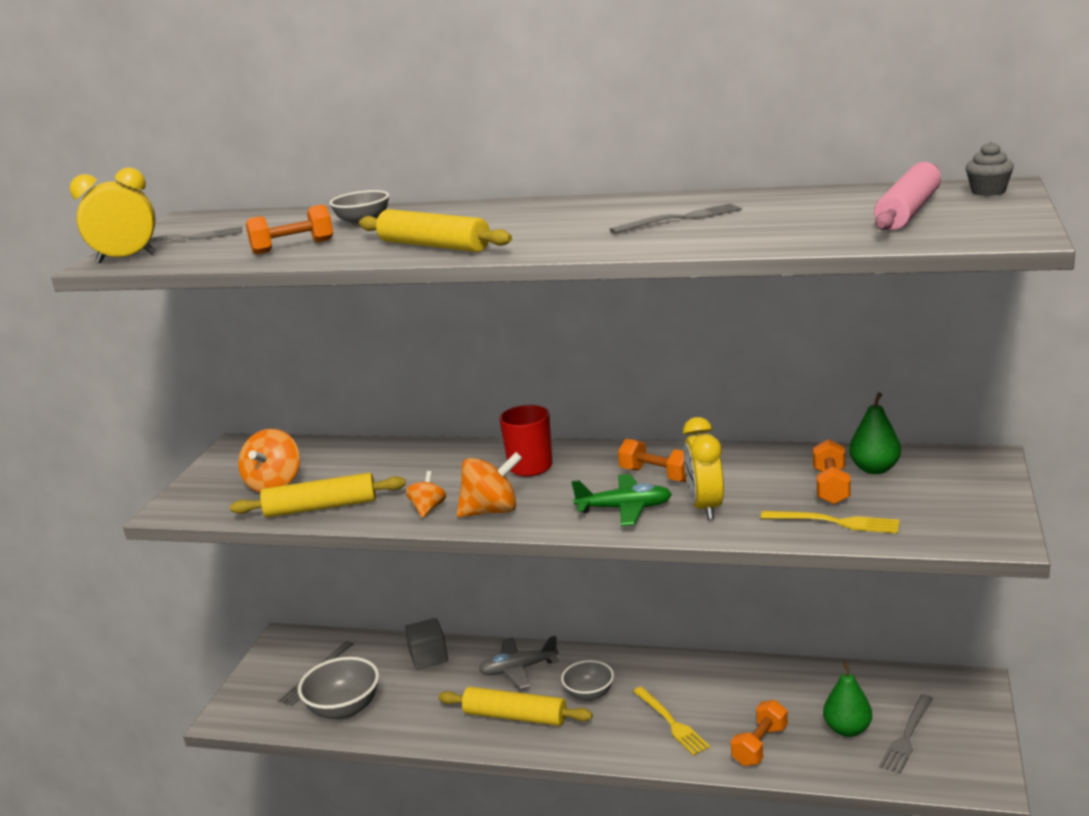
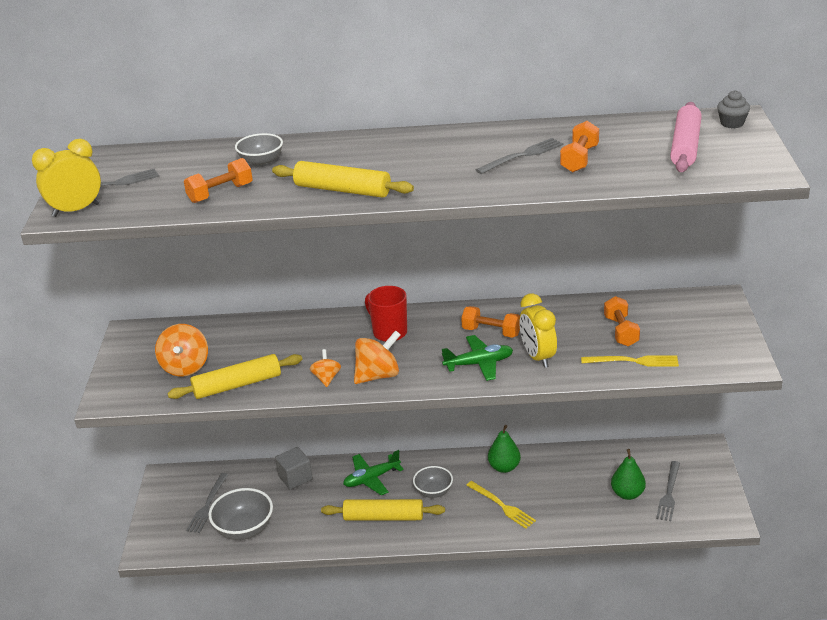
camera: 15 degrees left, 10 degrees up
(518, 669) = (371, 479): grey plane -> green plane
(760, 745) = (570, 514): orange dumbbell -> orange dumbbell (579, 159)
(874, 469) = (646, 313): green pear -> green pear (504, 467)

